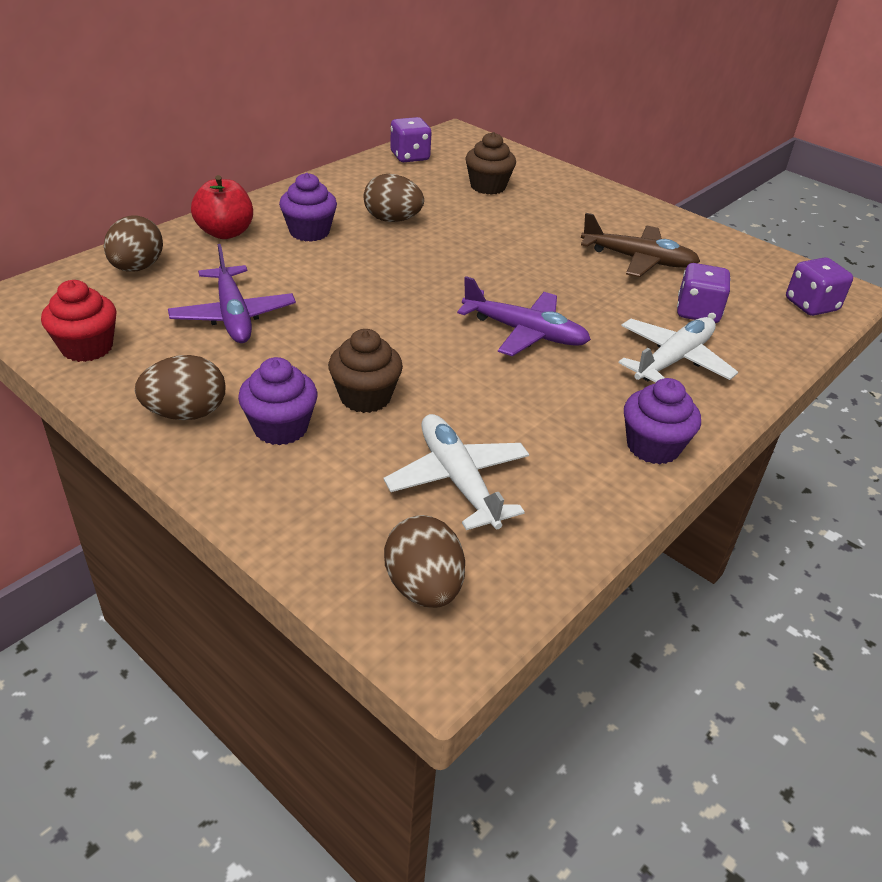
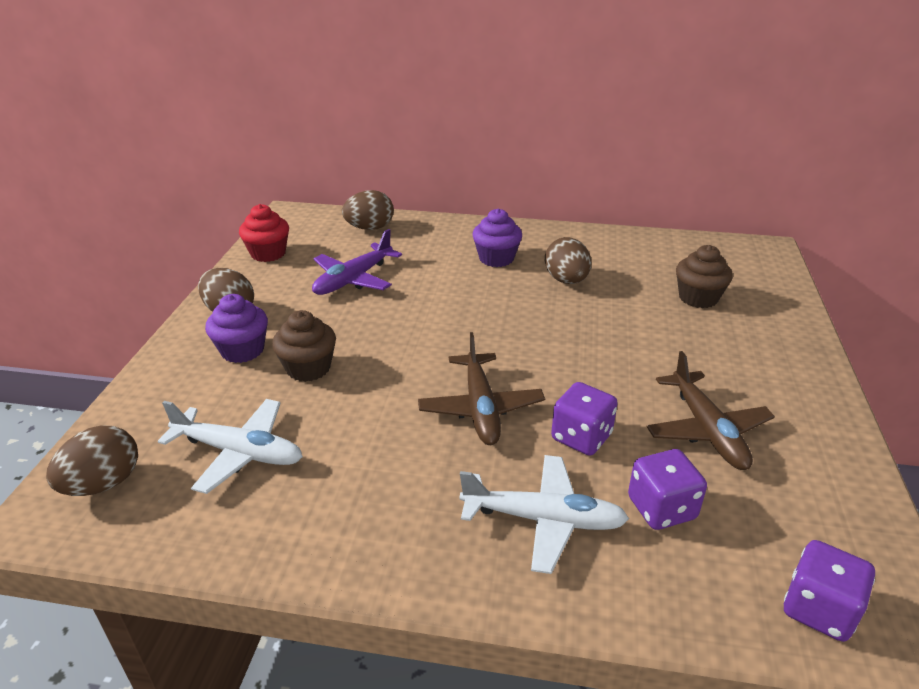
camera: 60 degrees right, 5 degrees down
(225, 233) = (450, 233): red apple -> none
(410, 157) = (680, 246): purple dice -> purple dice (581, 437)
(458, 481) = (238, 452): white plane -> white plane turned 75 degrees clockwise
(524, 332) = (480, 407): purple plane -> brown plane
(653, 446) = (376, 554): purple cupcake -> none

